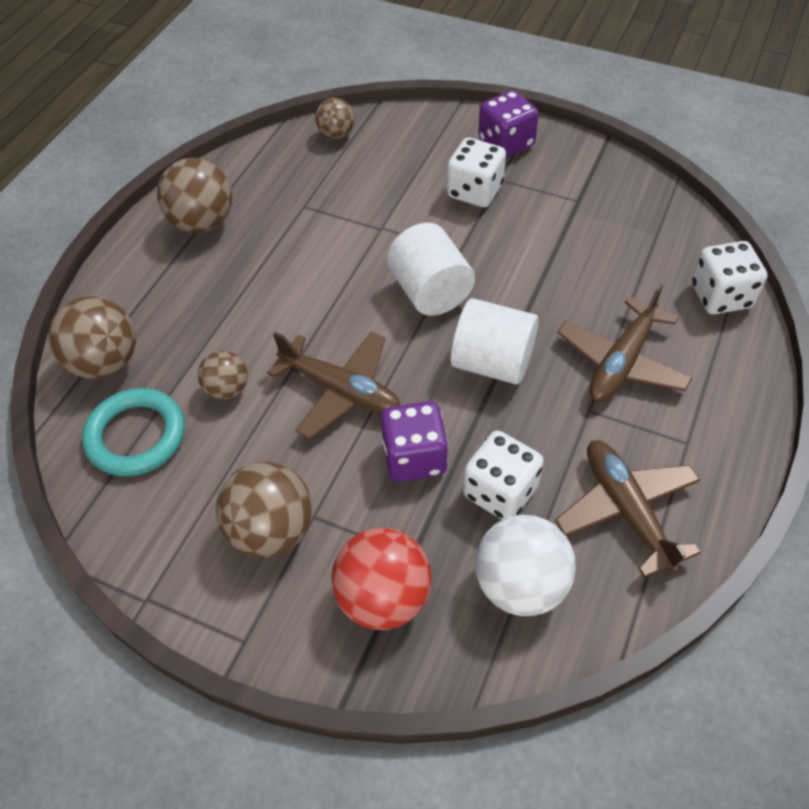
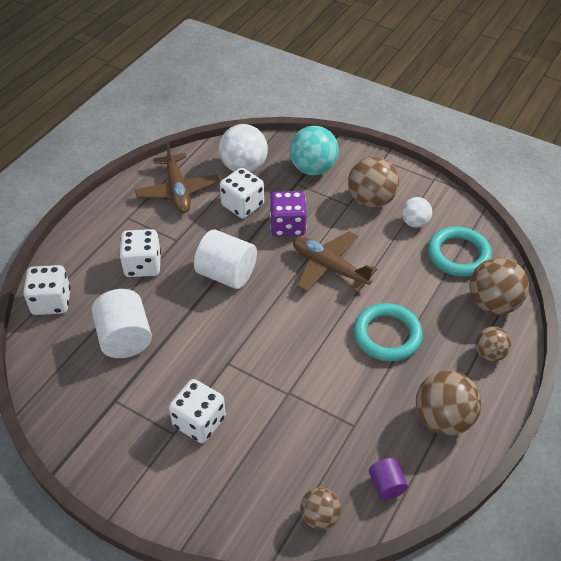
camera: 175 degrees left, 5 degrees down
(198, 490) = (414, 223): none -> white ball
(227, 389) = (404, 276): brown ball -> brown ball (489, 353)
(259, 304) = (387, 335): none -> turquoise ring
(271, 162) = (386, 485): none -> purple cylinder
(383, 597) = (313, 169): red ball -> turquoise ball
(430, 291) = (258, 330): white cylinder -> white cylinder (125, 338)
(506, 143) = (153, 478): purple dice -> none
(622, 362) = (143, 265): brown plane -> white dice

